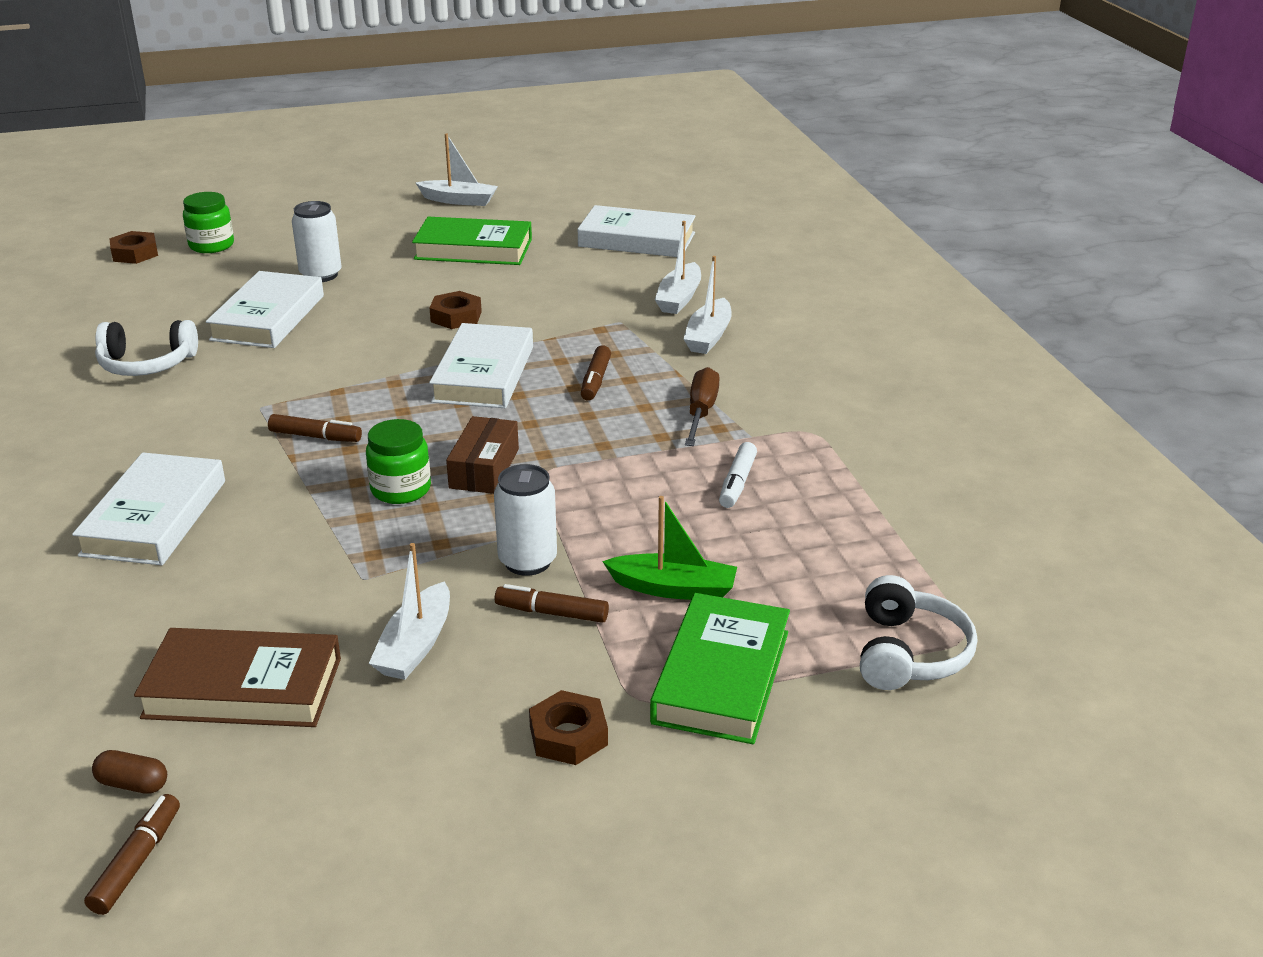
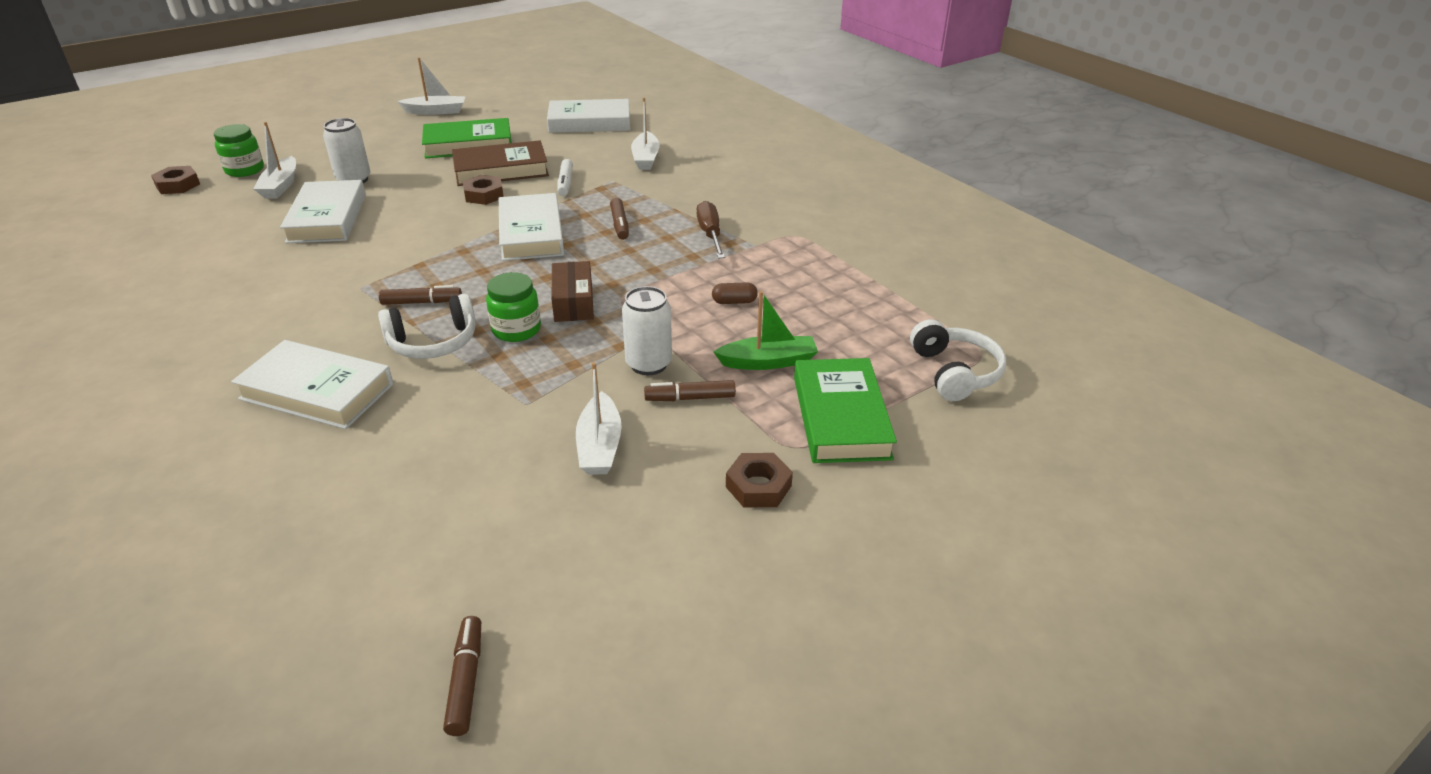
camera: 20 degrees left, 5 degrees up
(133, 784) = (424, 615): brown capsule -> brown capsule (734, 302)
(147, 364) = (239, 270): white headphones -> white headphones (433, 342)
(155, 517) = (317, 391): white book -> white book turned 60 degrees counterclockwise
(243, 687) = (476, 511): brown book -> brown book (501, 170)
(708, 336) = (683, 181): white boat -> white boat (280, 186)
(737, 483) = (766, 279): white marker -> white marker (565, 183)

